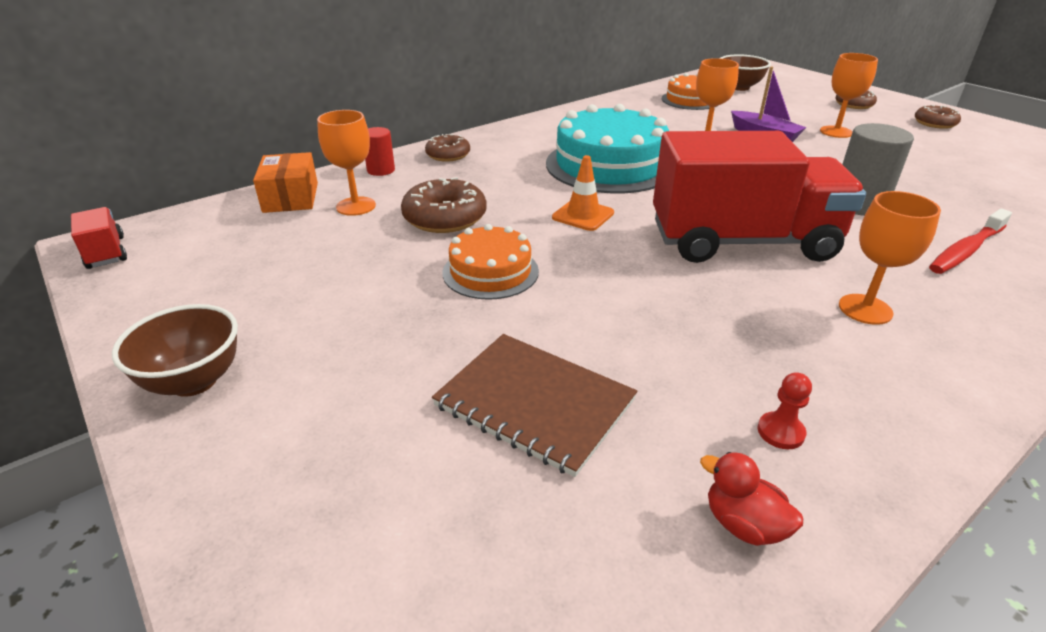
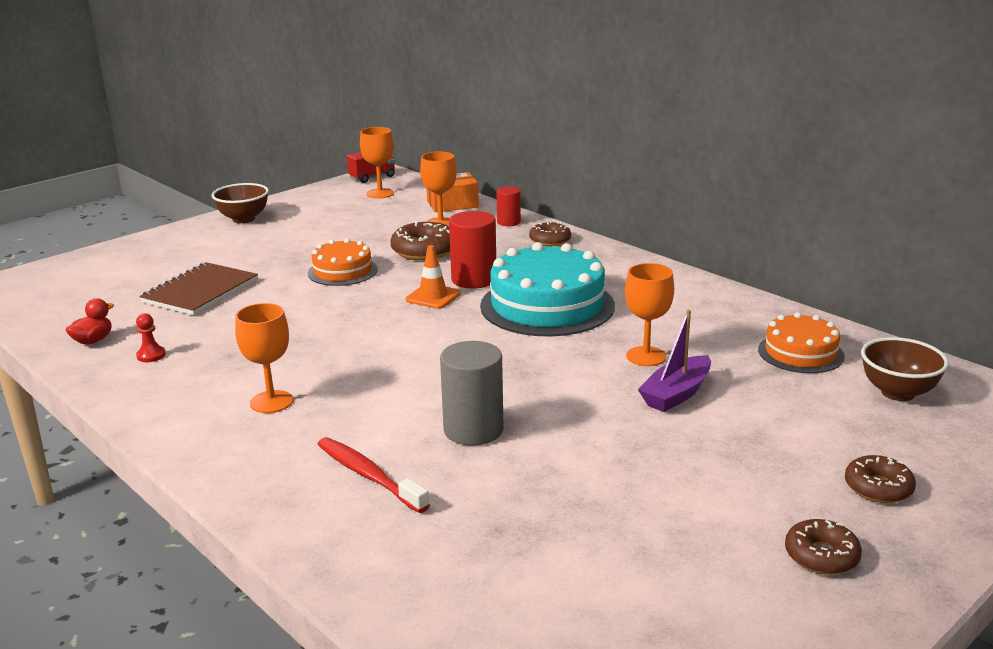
camera: 85 degrees right, 10 degrees down
(540, 193) = (474, 279): none -> red cylinder
(742, 242) = (386, 360): red truck -> none
(836, 132) = (721, 450): orange goblet -> orange goblet (380, 193)

